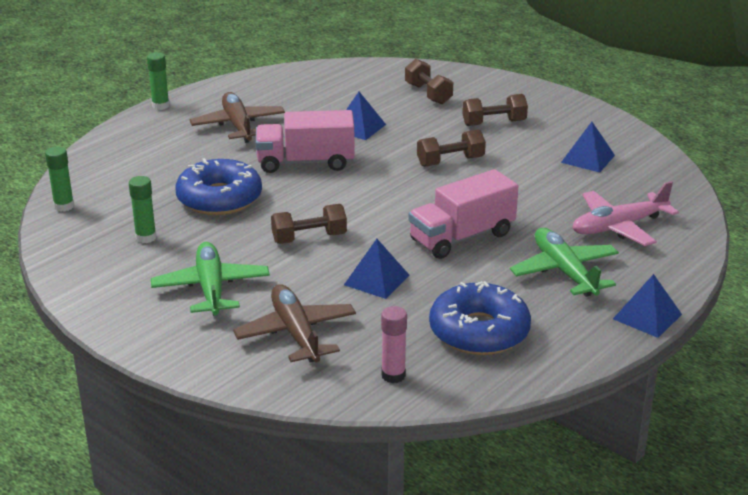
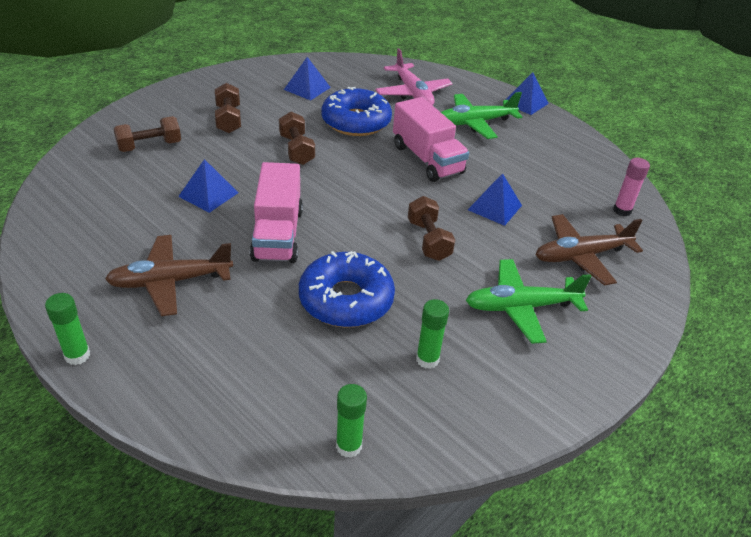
camera: 90 degrees left, 10 degrees up
(479, 331) = (557, 167): blue donut -> blue donut (356, 122)

